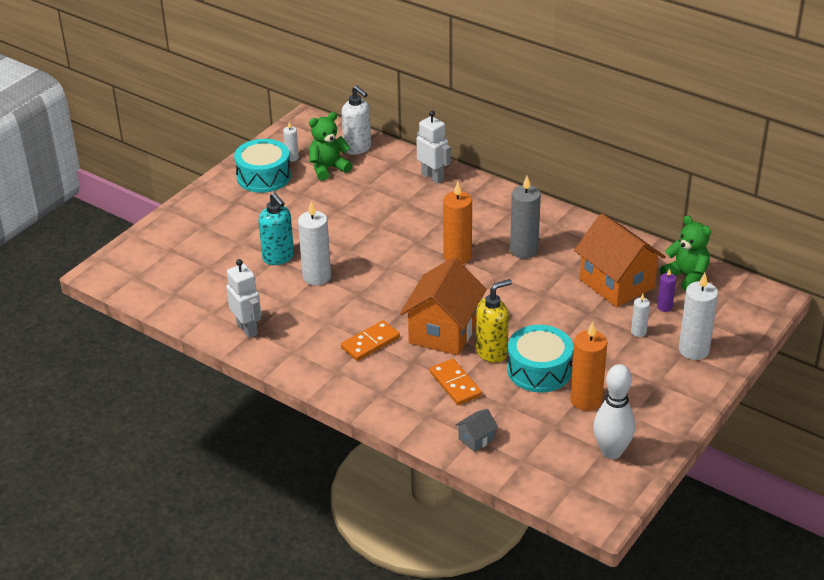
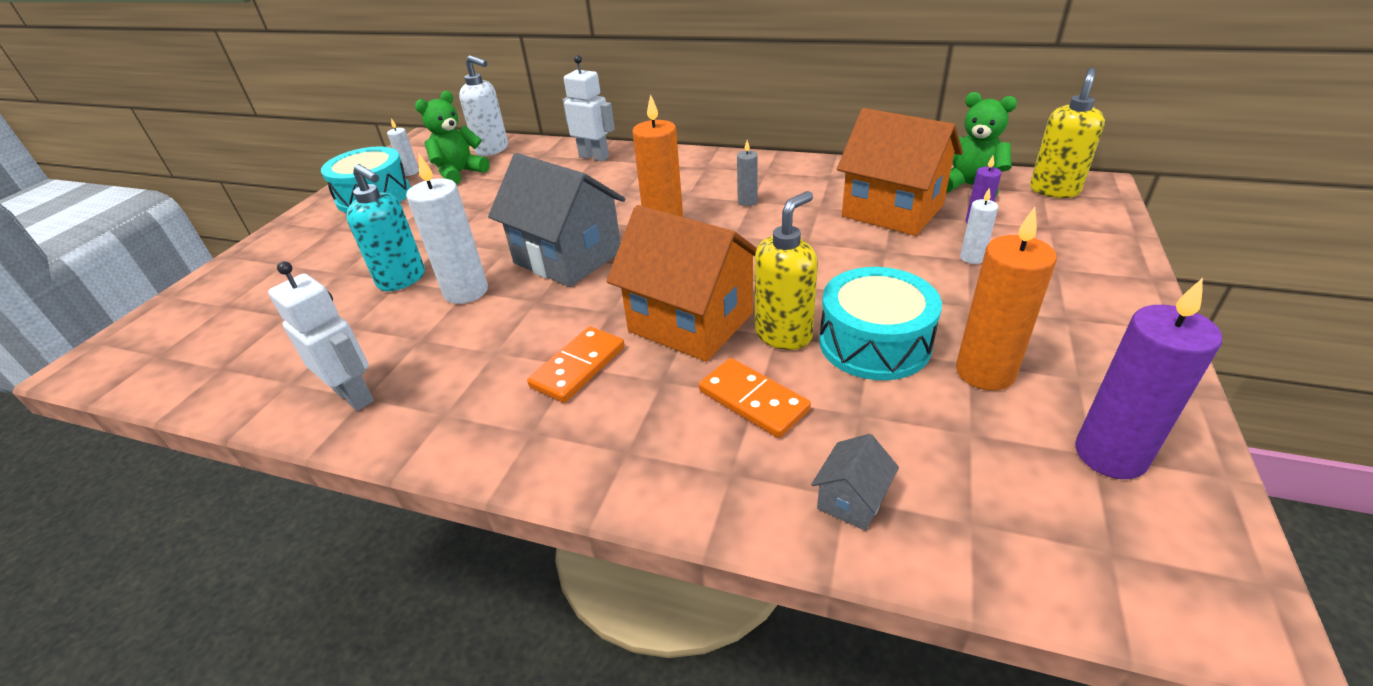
camera: 15 degrees left, 0 degrees up
(386, 267) = (567, 257): none -> grey house
(443, 332) = (691, 322): orange house -> orange house turned 60 degrees counterclockwise
(524, 250) = (747, 201): grey candle -> grey candle, size x0.52
(611, 452) = (1110, 455): white bowling pin -> purple candle
(693, 350) = (1067, 262): white candle -> none
(740, 295) = (1054, 190): none -> yellow soap dispenser

